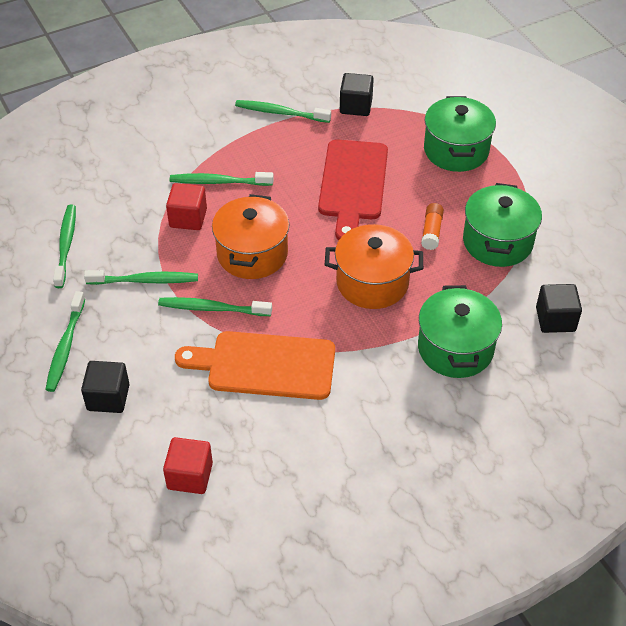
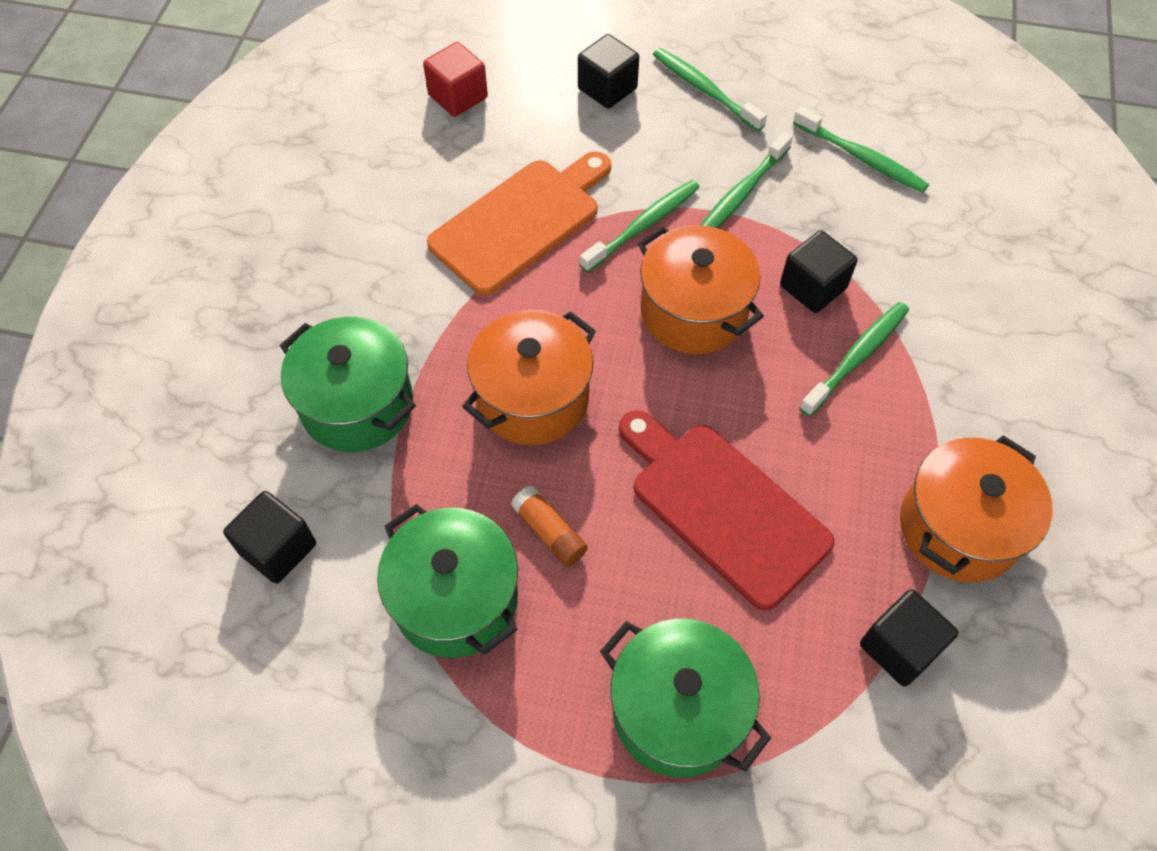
camera: 130 degrees right, 10 degrees up
(188, 218) = (813, 287): red cube -> black cube
(280, 113) = (958, 528): green toothbrush -> orange pot

